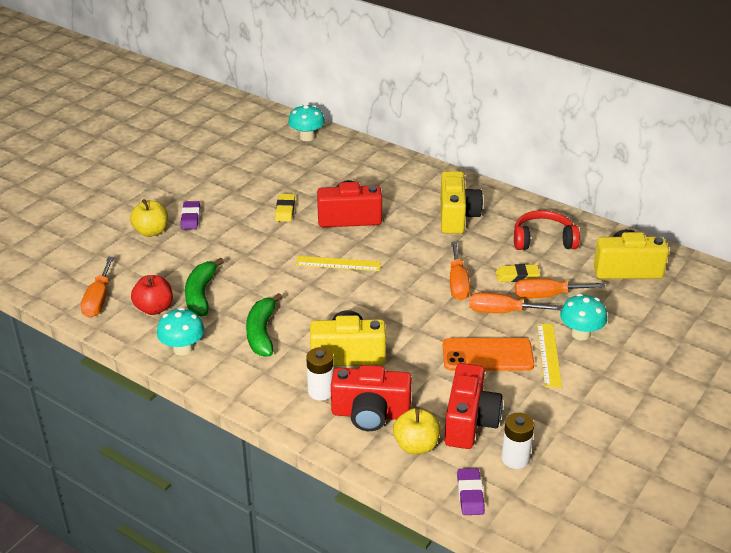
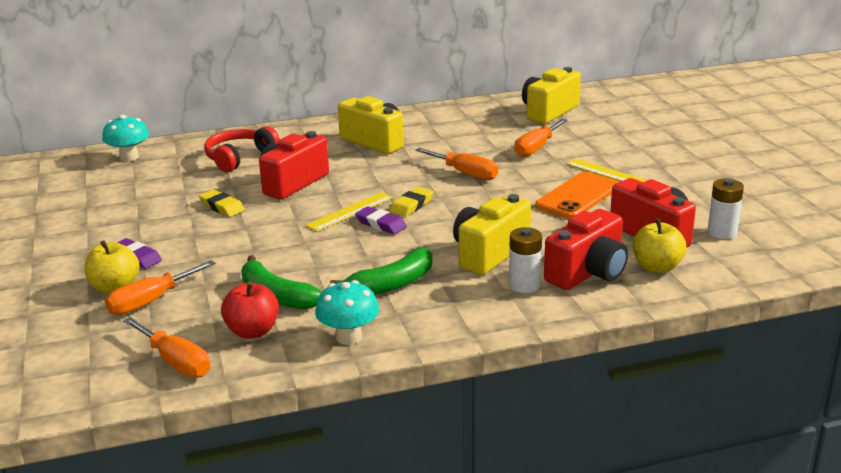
camera: 50 degrees left, 10 degrees down
(262, 333) = (392, 284): green banana -> green banana turned 75 degrees counterclockwise
(470, 494) = (746, 267): purple eraser -> purple eraser (381, 224)
(502, 312) = (531, 171): orange screwdriver -> orange screwdriver (151, 301)
(517, 276) = (494, 149): yellow eraser -> yellow eraser (411, 205)
(543, 240) = (464, 124): red headphones -> red headphones (239, 158)
(580, 334) = (601, 154): turquoise mushroom -> none

